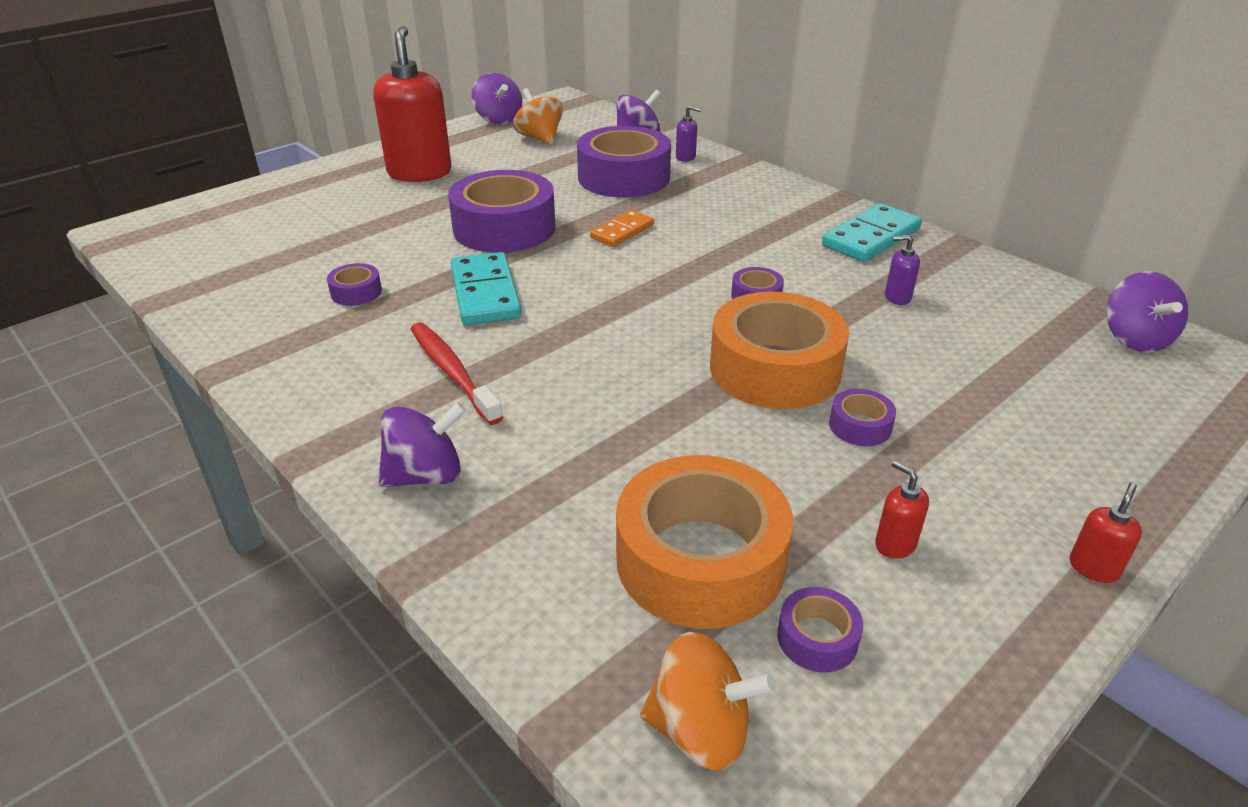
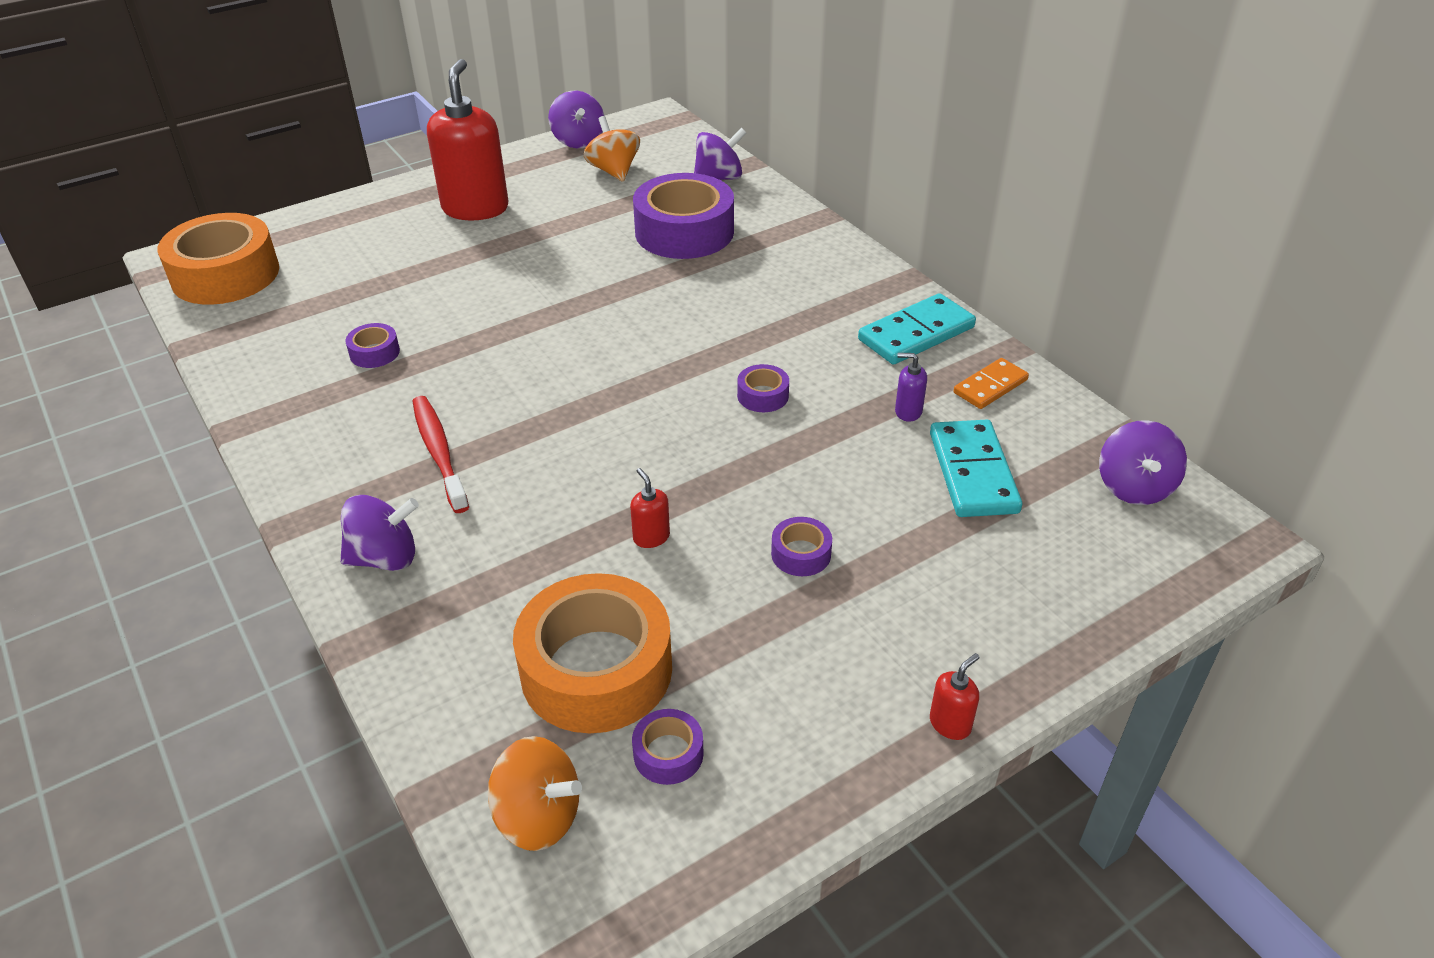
camera: 10 degrees right, 5 degrees up
(485, 293) = (496, 366): turquoise domino -> turquoise domino (973, 472)
(504, 228) = (539, 287): purple tape -> none
(622, 231) = (657, 302): orange domino -> orange domino (990, 386)
(685, 157) = (761, 209): purple soap dispenser -> none
(775, 369) = (745, 482): orange tape -> orange tape (225, 275)
(895, 544) = (777, 677): red soap dispenser -> red soap dispenser (651, 537)

